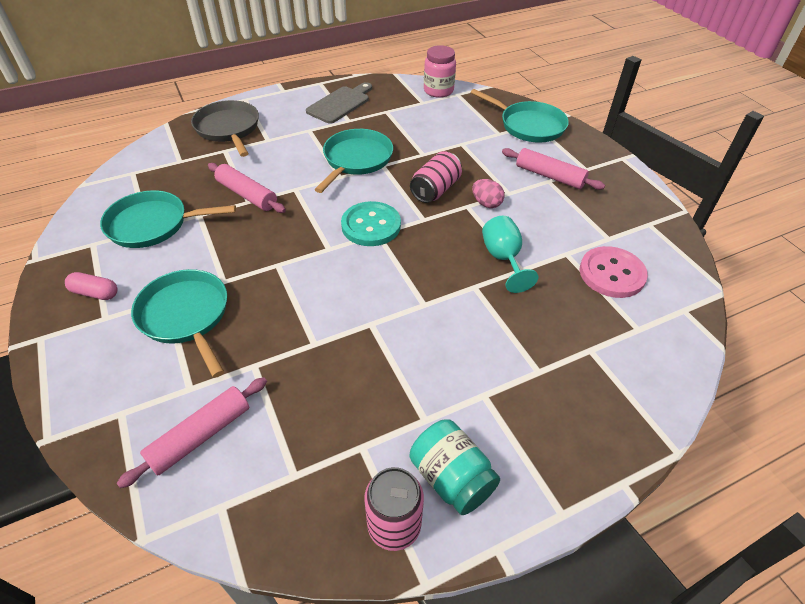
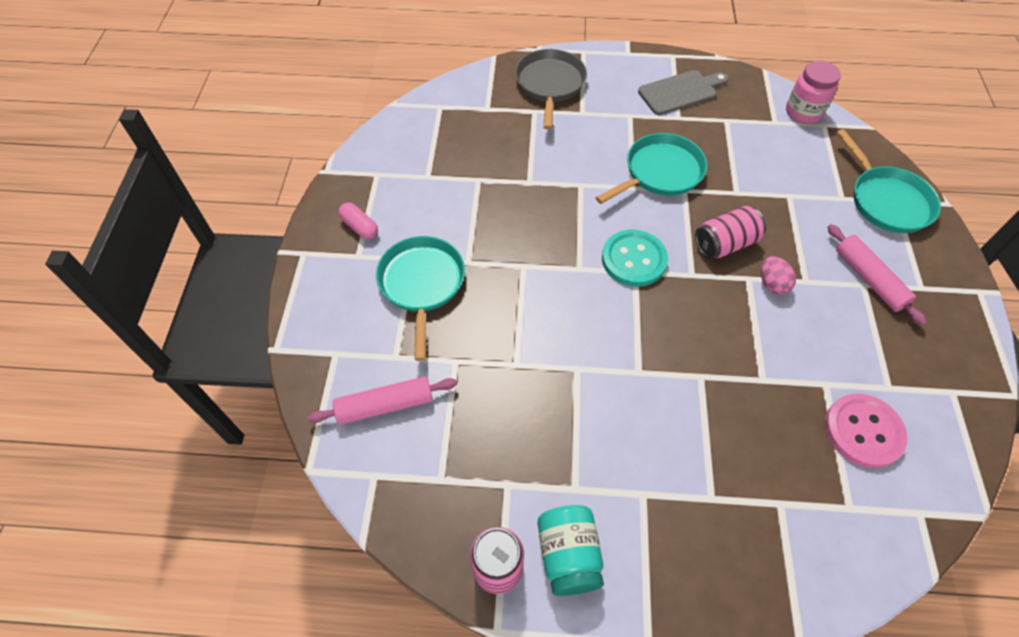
camera: 30 degrees right, 10 degrees up
(153, 224) = (434, 173): turquoise pan -> none
(247, 195) = (531, 173): pink rolling pin -> none
(503, 259) = (750, 358): turquoise goblet -> none

